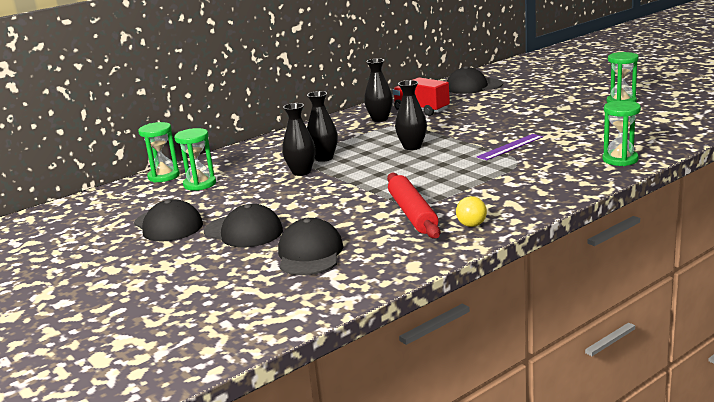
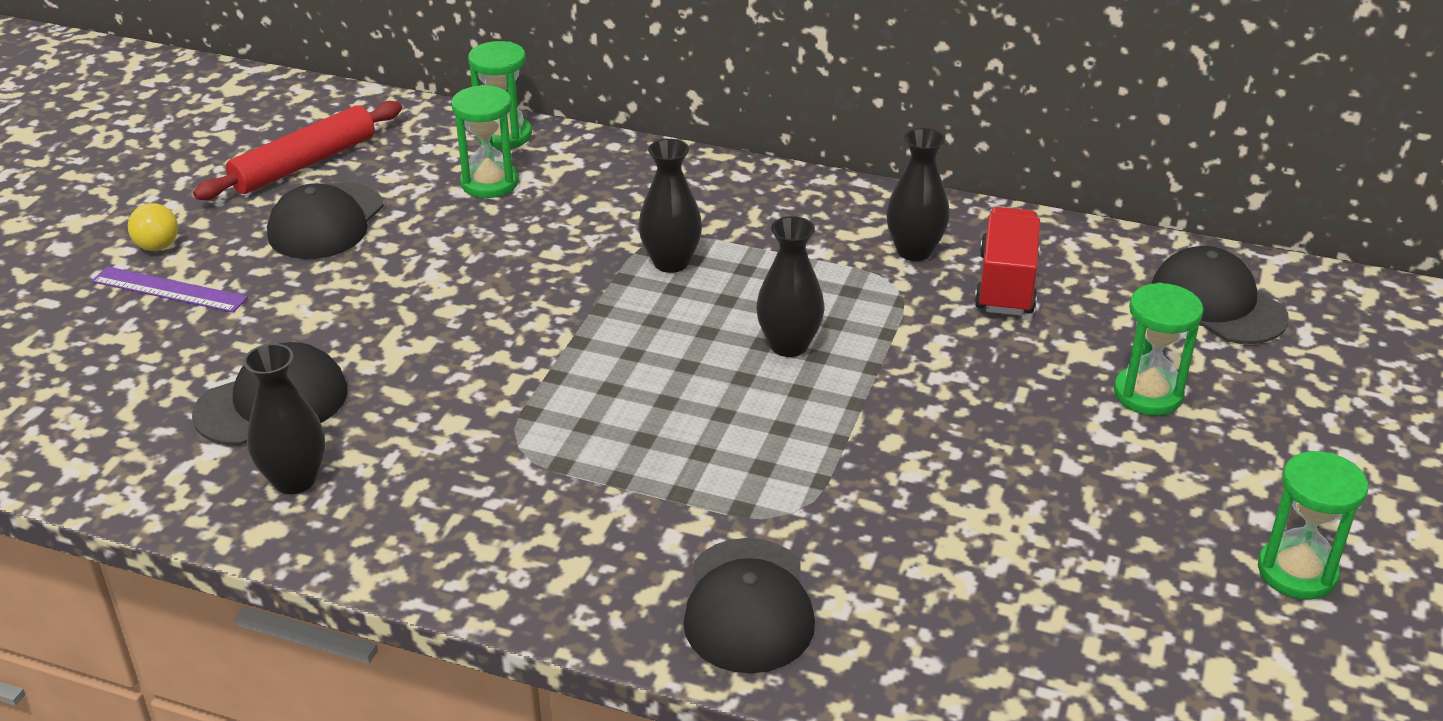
camera: 55 degrees right, 15 degrees up
(243, 231) = (329, 303): black cap -> black cap (748, 606)
(301, 172) = (593, 263): black vase -> black vase (295, 480)
(412, 213) = (471, 457): red rolling pin -> red rolling pin (304, 163)
(471, 225) = (450, 547): yellow ball -> yellow ball (158, 246)
(510, 147) = (869, 477): purple ruler -> purple ruler (169, 290)
(620, 160) = (892, 667): green hourglass -> green hourglass (1148, 394)

